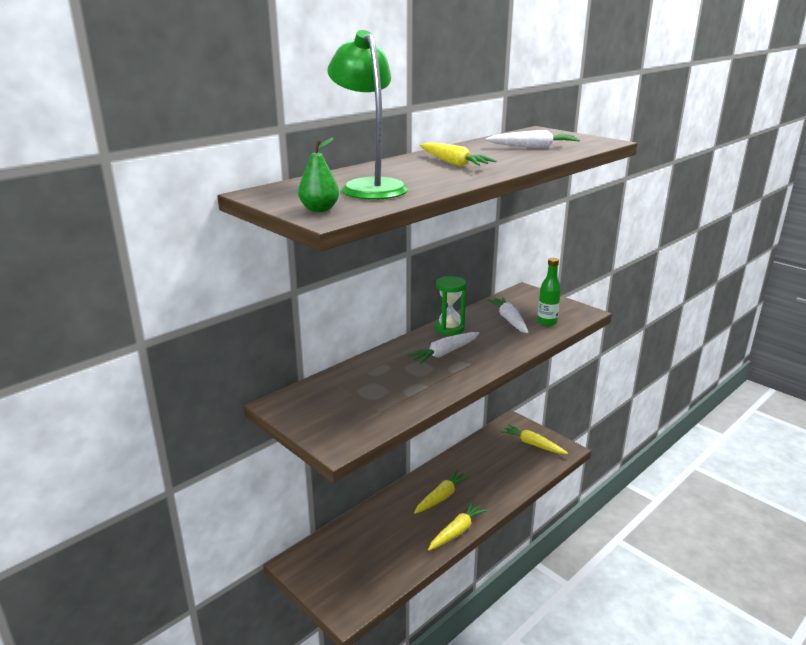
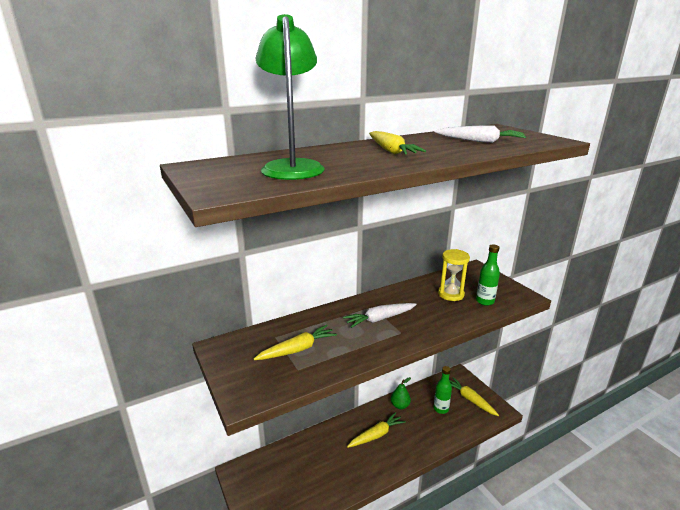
camera: 15 degrees right, 0 degrees up
(319, 209) = (221, 185): green pear -> green pear (400, 405)
(449, 329) = (394, 296): green hourglass -> none
(457, 531) = (379, 472): yellow carrot -> yellow carrot (297, 349)
(504, 459) = (441, 409): none -> green bottle
(509, 320) = (451, 294): white carrot -> yellow hourglass

